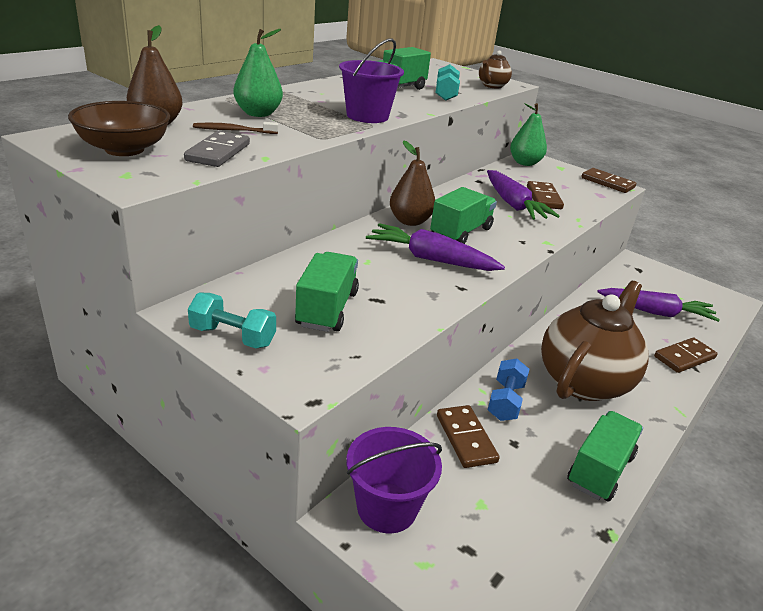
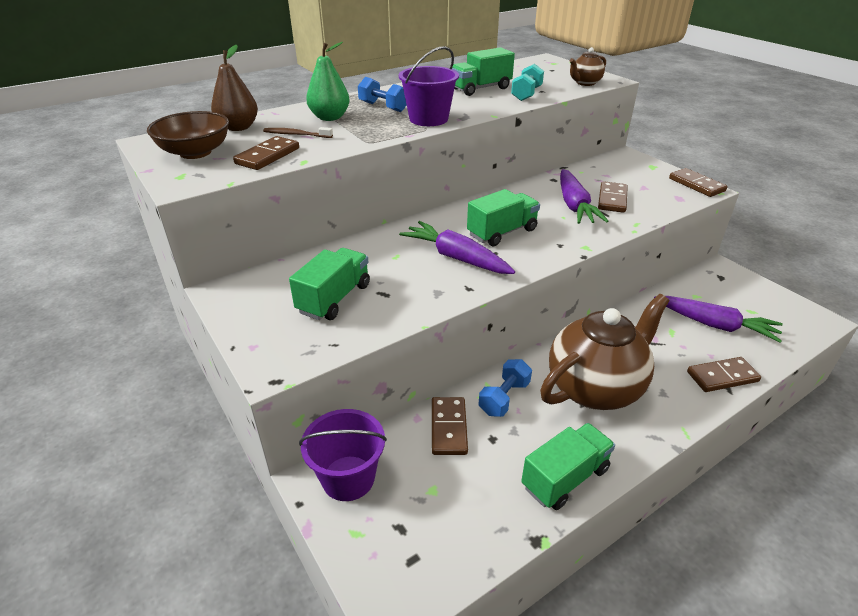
camera: 20 degrees right, 5 degrees up
(218, 152) = (268, 156): grey domino -> brown domino
(233, 336) = (244, 316): turquoise dumbbell -> none
(309, 104) = (383, 107): none -> blue dumbbell
(410, 221) = (459, 219): brown pear -> none
(524, 163) = (615, 161): green pear -> none

